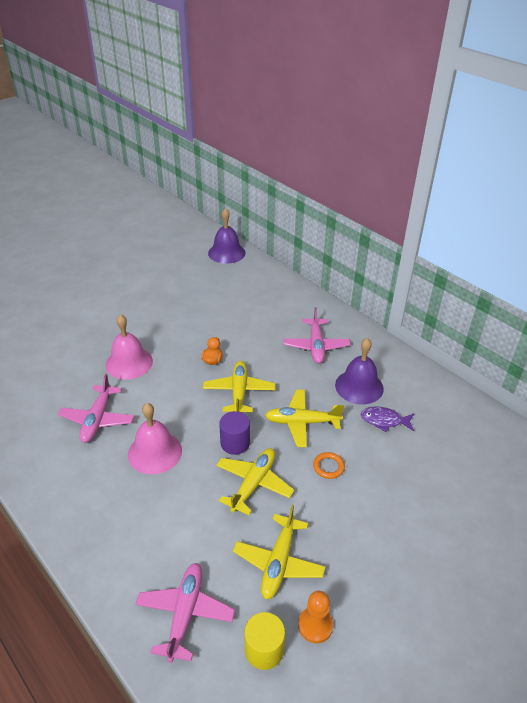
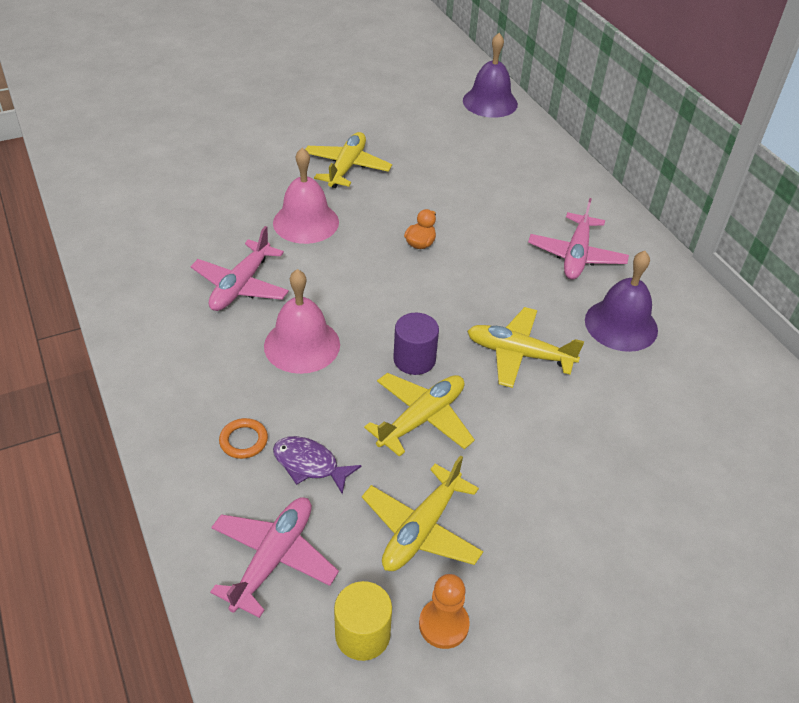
camera: 15 degrees right, 5 degrees up
(239, 392) = (443, 293): yellow plane -> yellow plane (347, 167)
(328, 467) = (536, 423): orange ring -> orange ring (243, 441)
(384, 420) = (642, 380): purple fish -> purple fish (309, 464)

